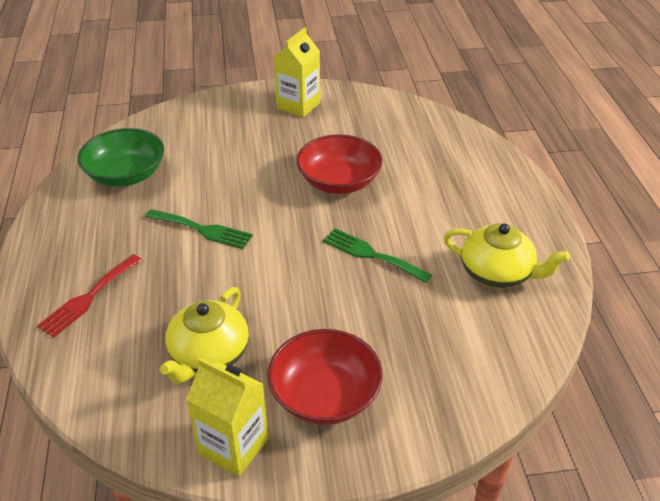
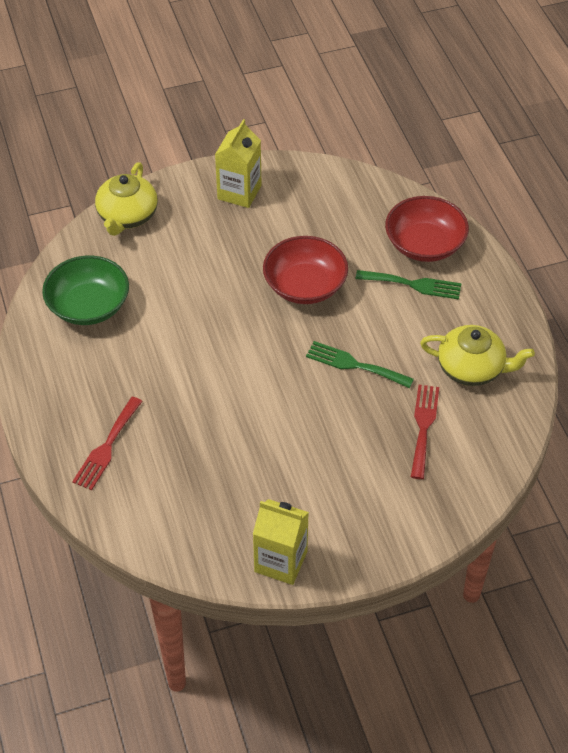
camera: 10 degrees left, 10 degrees up
(202, 229) = (188, 360): green fork -> green fork (413, 284)
(208, 355) = (235, 486): yellow teapot -> yellow teapot (127, 216)
(325, 395) = (344, 507): red bowl -> red bowl (424, 244)
(434, 323) = (423, 427): none -> red fork

